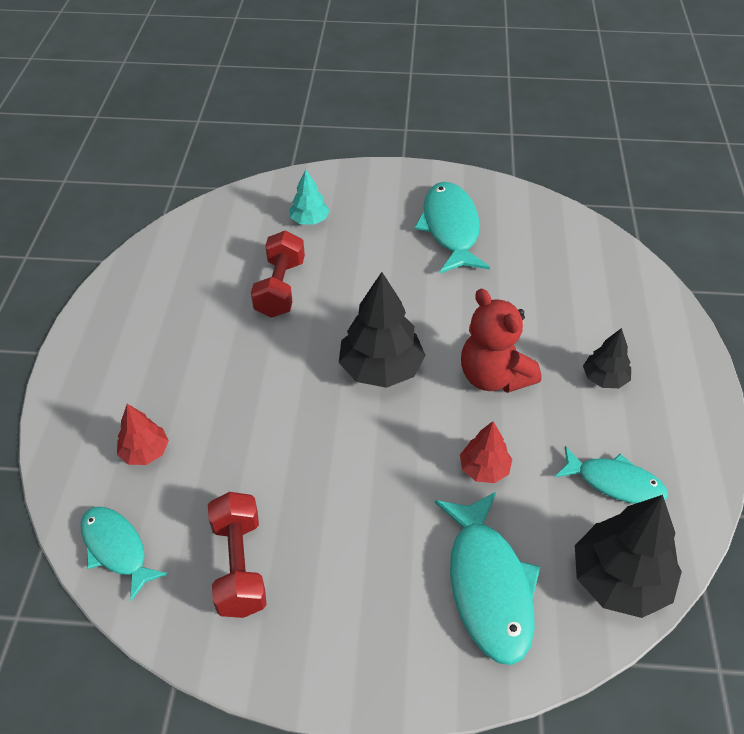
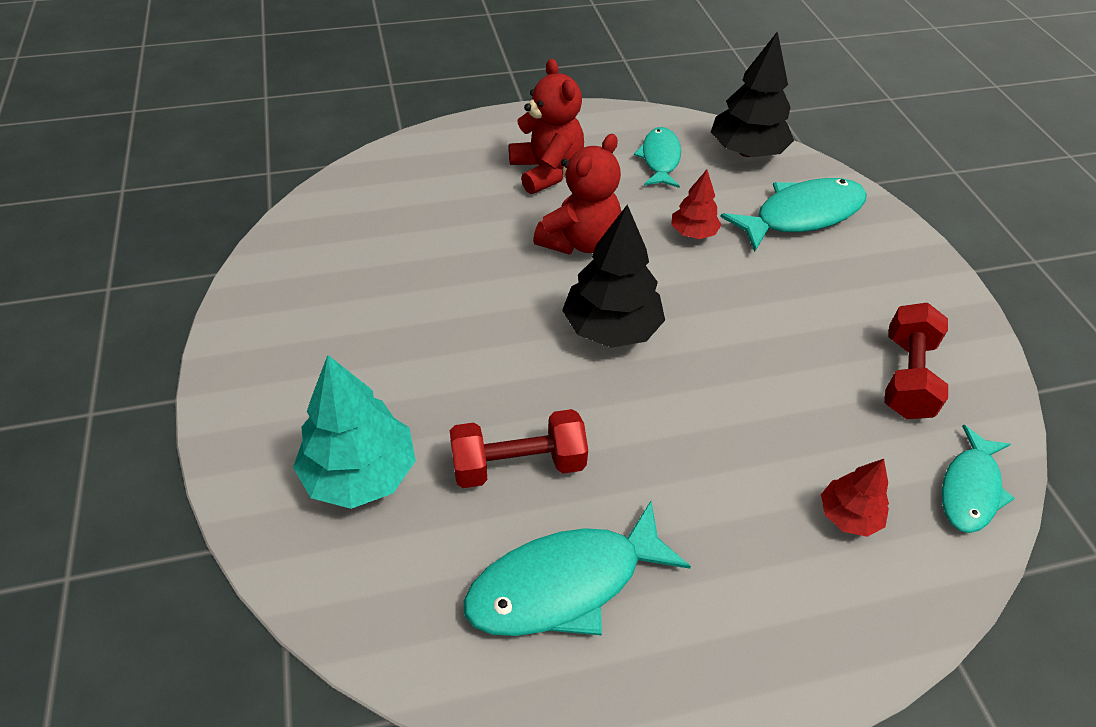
camera: 110 degrees left, 0 degrees up
(239, 566) = (907, 377): red dumbbell -> red dumbbell turned 45 degrees counterclockwise
(309, 220) = (360, 474): turquoise tree -> turquoise tree, size x1.80
(450, 228) = (345, 312): turquoise fish -> turquoise fish (565, 584)
(604, 378) = (546, 172): black tree -> red teddy bear

